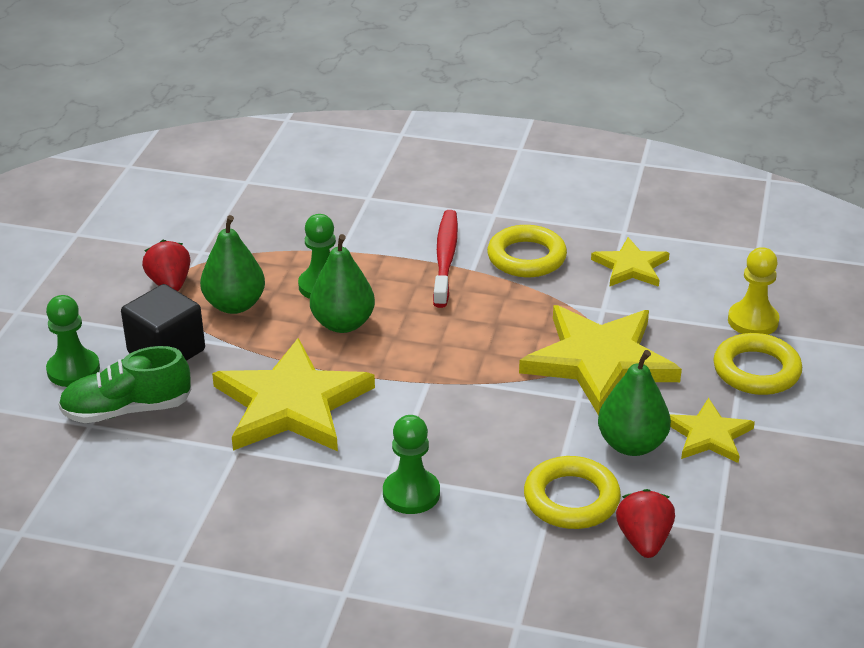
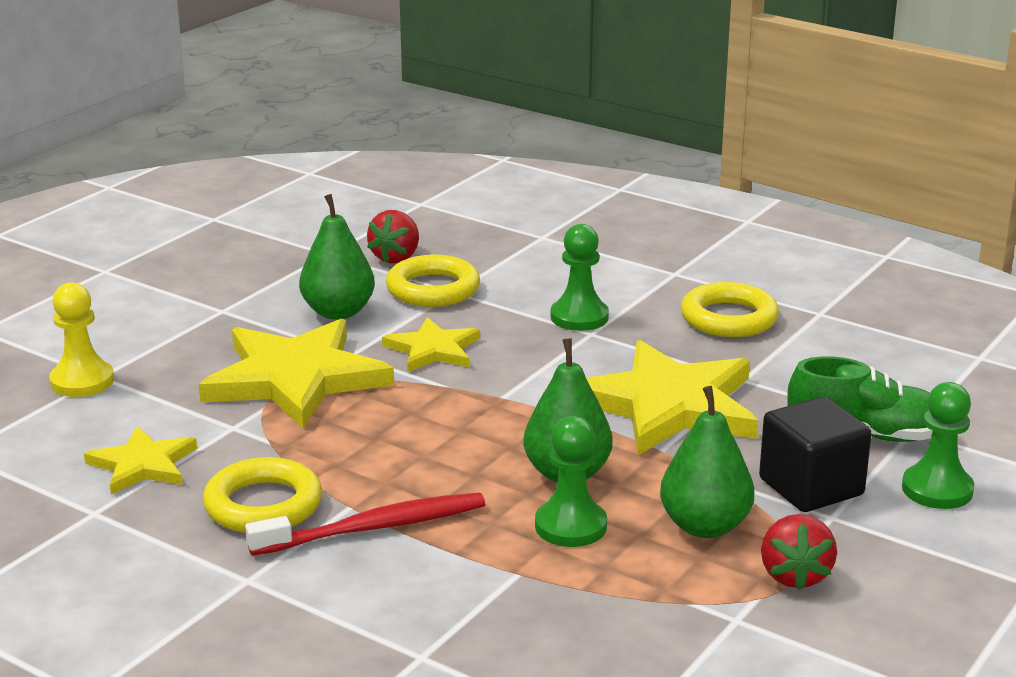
camera: 160 degrees left, 10 degrees down
(445, 258) = (374, 528): red toothbrush -> red toothbrush turned 135 degrees counterclockwise
(708, 435) = (258, 305): yellow star -> yellow star (433, 349)
(756, 370) = (143, 341): yellow ring -> yellow ring (729, 318)

